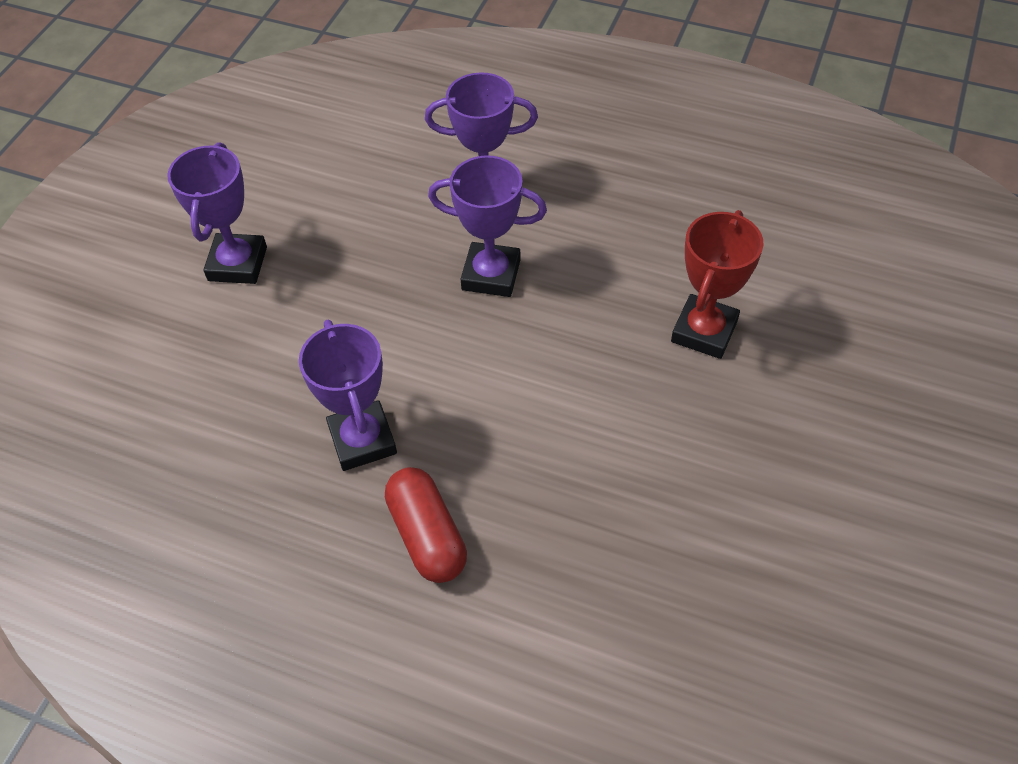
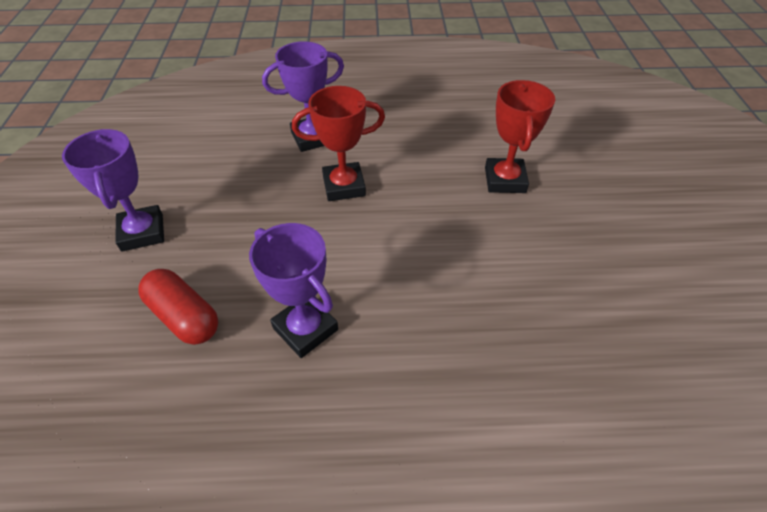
camera: 25 degrees left, 5 degrees down
(427, 535) = (395, 384): red capsule -> red capsule (184, 316)
(491, 275) = (344, 186): purple trophy -> red trophy

